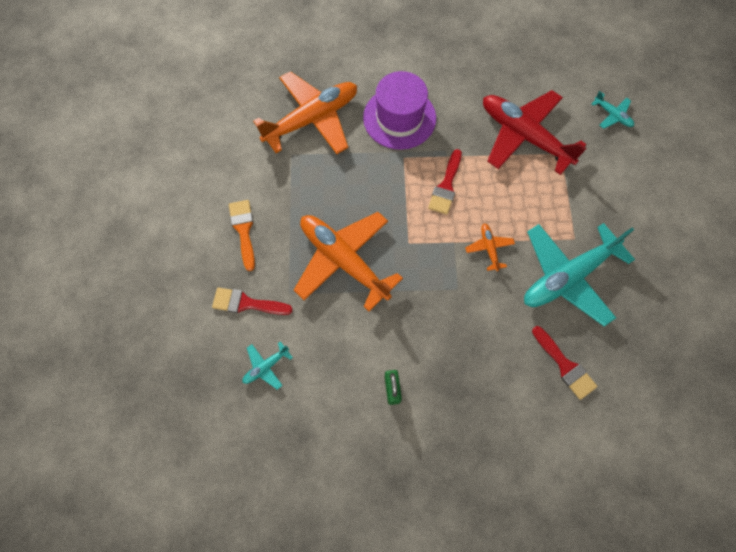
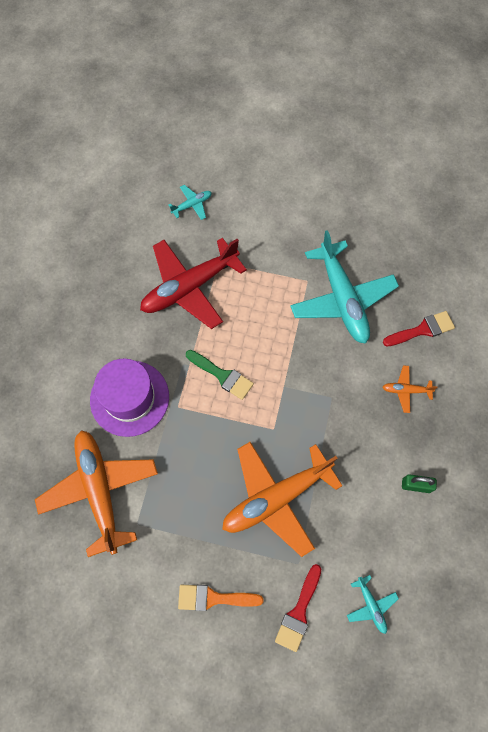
camera: 75 degrees left, 0 degrees up
(446, 186) = (222, 375): red brush -> green brush
(489, 248) = (298, 356): orange plane -> orange plane (406, 390)

